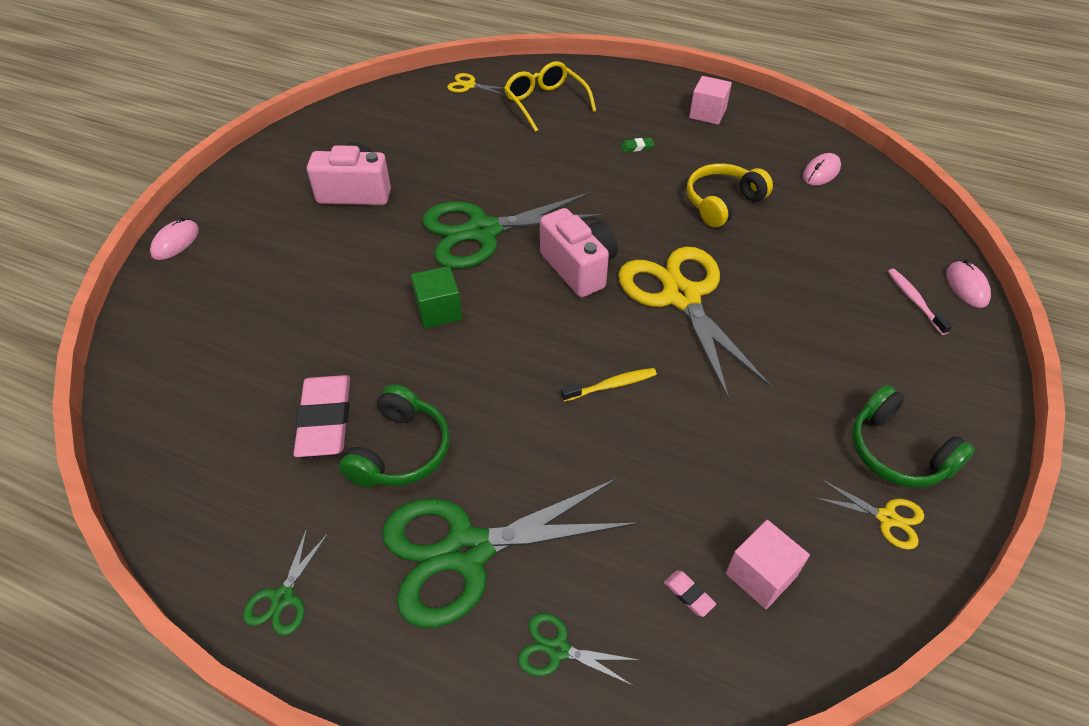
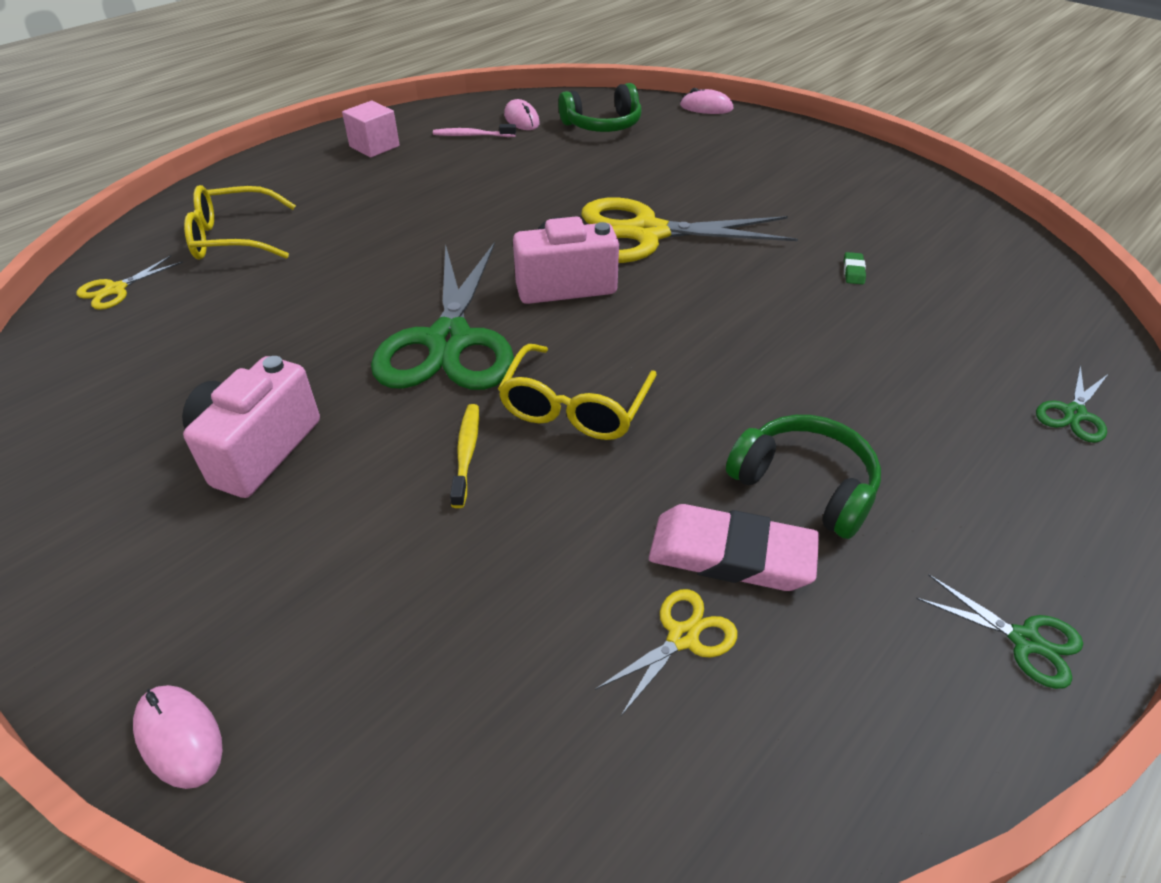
camera: 70 degrees left, 5 degrees down
(438, 310) = (575, 408): green cube -> yellow glasses
(467, 551) = (958, 454): green scissors -> none
(611, 385) = (752, 304): yellow toothbrush -> yellow toothbrush (466, 453)
(637, 147) = (389, 199): green eraser -> green eraser (853, 271)
(688, 594) = (1009, 322): pink eraser -> none
(722, 203) = (525, 176): yellow headphones -> none
(760, 575) = (988, 280): pink cube -> none
(887, 518) = (935, 209): yellow scissors -> yellow scissors (682, 637)
(897, 452) = (870, 186): green headphones -> green headphones (603, 125)
(914, 301) = (711, 131): pink toothbrush -> pink toothbrush (472, 135)

